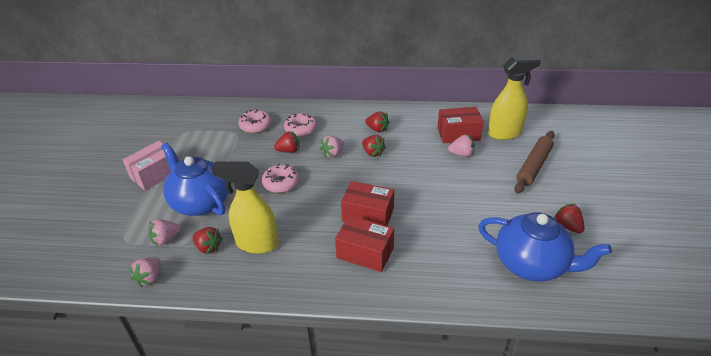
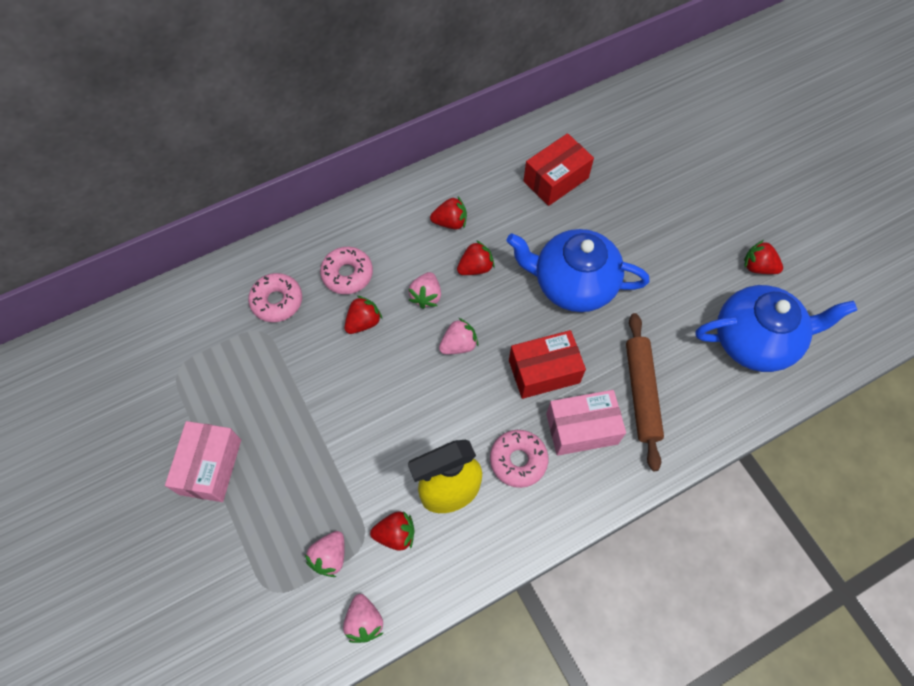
camera: 35 degrees left, 25 degrees up
(200, 202) = (321, 474): blue teapot -> blue teapot (572, 284)
(281, 183) = (399, 382): pink donut -> pink donut (518, 460)
(365, 253) = (582, 428): red box -> pink box
(373, 153) = (475, 267): red strawberry -> red strawberry turned 45 degrees counterclockwise
(461, 154) = (582, 213): pink strawberry -> pink strawberry (458, 345)
(505, 133) = (608, 151): yellow spray bottle -> none
(534, 166) = (672, 191): brown rolling pin -> brown rolling pin (641, 393)

